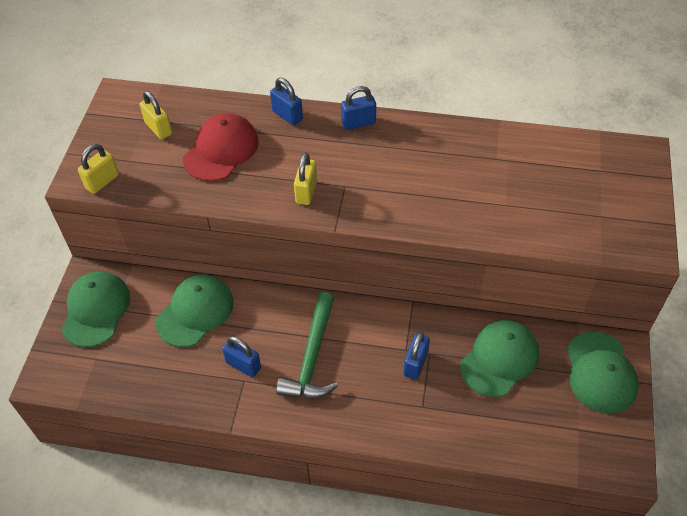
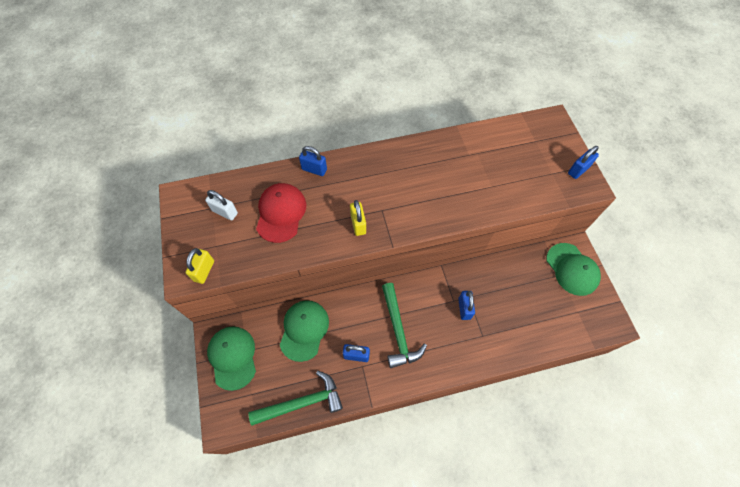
camera: 25 degrees left, 10 degrees up
(149, 391) = (302, 402): none -> green hammer
(158, 128) = (225, 212): yellow padlock -> white padlock
(358, 123) = (366, 159): blue padlock -> blue padlock (578, 170)
(499, 359) = (511, 284): green cap -> none

